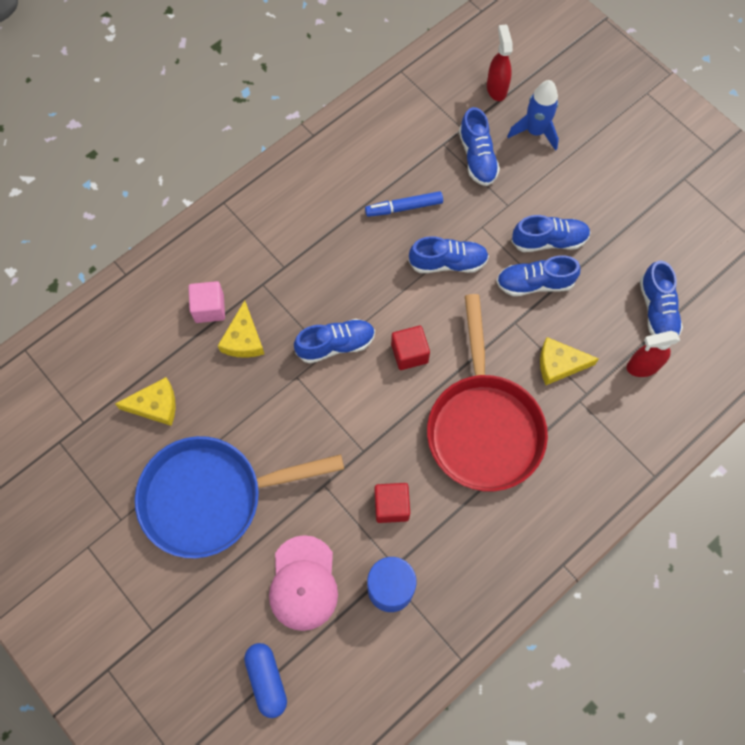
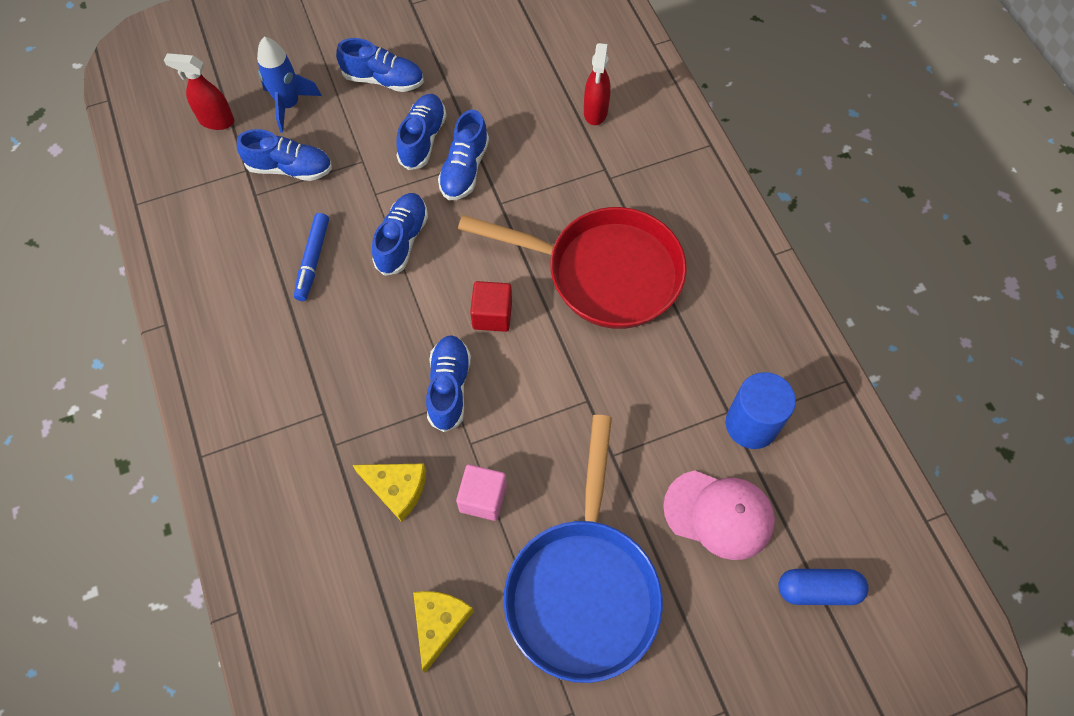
camera: 70 degrees left, 5 degrees down
(209, 308) = (337, 517): pink cube -> pink cube (483, 498)
(391, 506) = (661, 392): red cube -> none
(559, 364) = (564, 180): yellow cheese -> none
(657, 310) = (542, 78): blue shoe -> blue shoe (383, 80)

